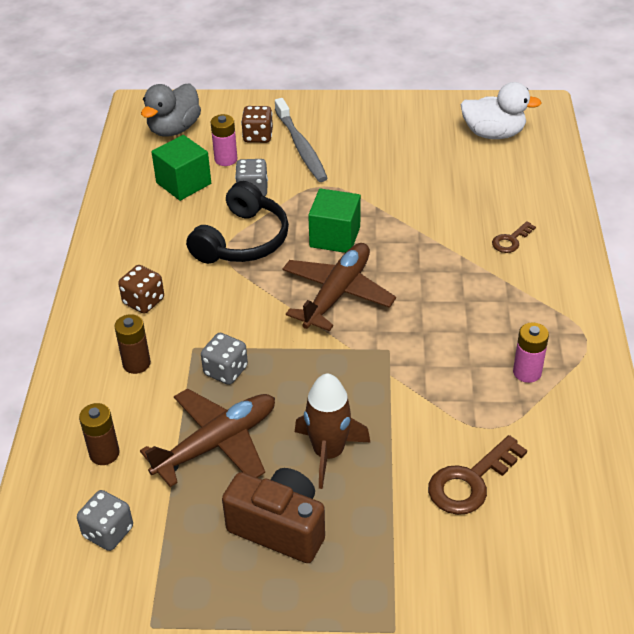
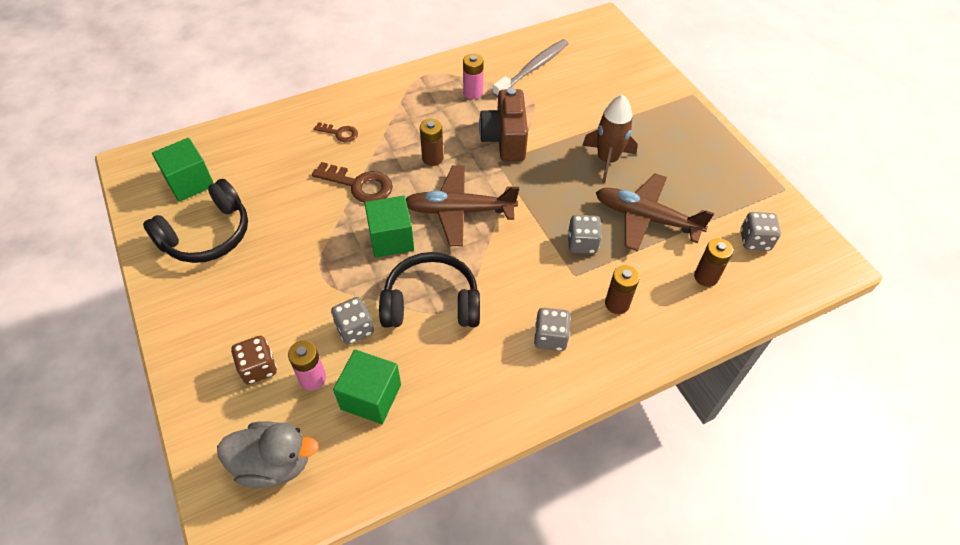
camera: 120 degrees left, 10 degrees up
(143, 301) = (550, 337): brown dice -> grey dice
(279, 528) = (677, 161): brown camera -> brown camera (505, 140)
(301, 147) = (265, 320): grey toothbrush -> grey toothbrush (533, 68)
(418, 133) = (207, 235): none -> black headphones
(428, 299) = (432, 158): none -> brown battery
(470, 482) = (577, 93): brown key -> brown key (359, 185)
(493, 134) = (190, 182): white duck -> green cube

